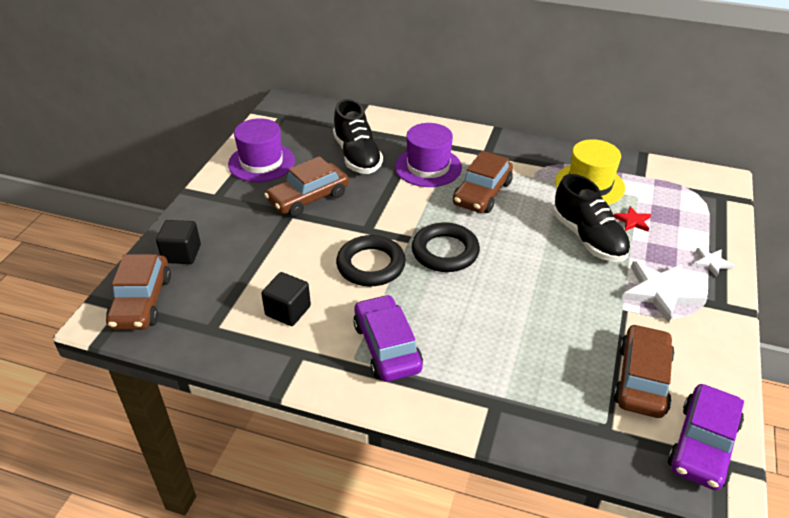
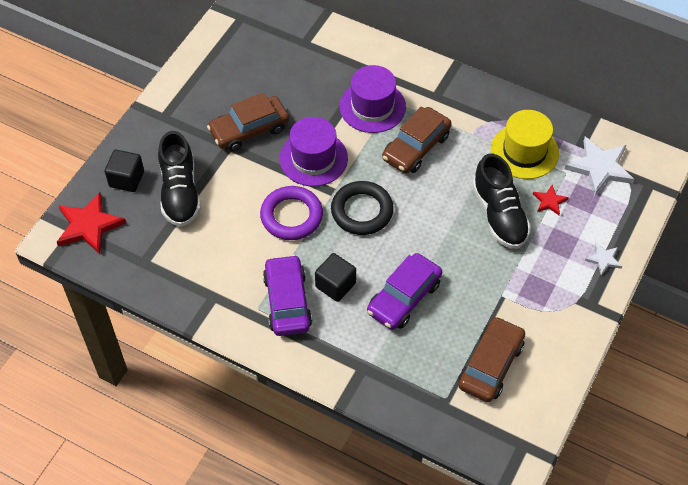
camera: 10 degrees right, 15 degrees up
(142, 301) = (89, 225): brown car -> red star
(261, 162) = (211, 78): purple hat -> purple hat (313, 158)
(288, 311) = (211, 253): black cube -> black cube (335, 285)
(357, 156) = (306, 83): black shoe -> black shoe (180, 193)
(371, 265) = (291, 216): black ring -> purple ring
(661, 292) = (543, 283): white star -> white star (600, 167)
(703, 445) = (516, 428): purple car -> purple car (404, 298)

